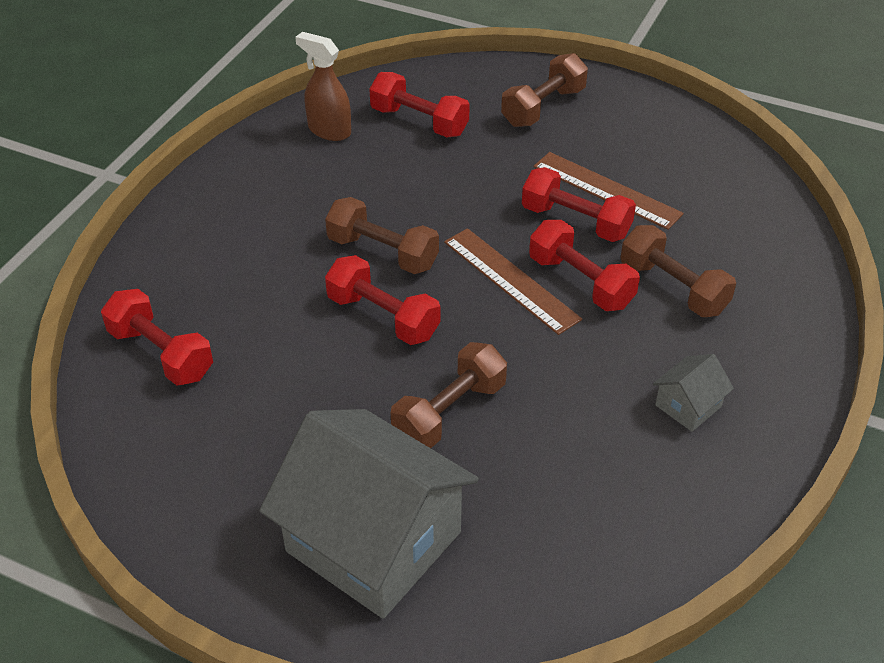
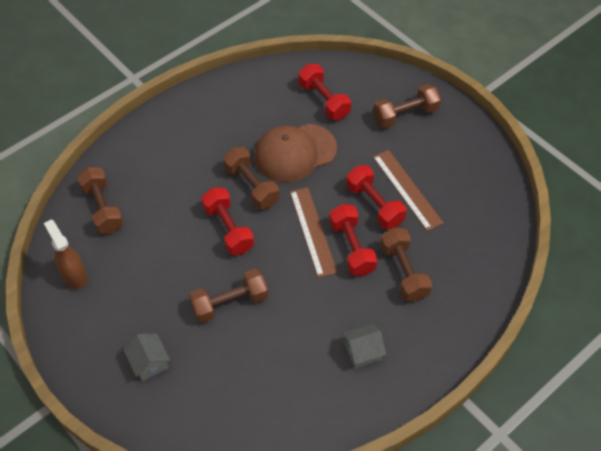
camera: 25 degrees right, 10 degrees up
(161, 353) = (103, 208): red dumbbell -> brown dumbbell
(329, 130) = (268, 90): brown spray bottle -> brown spray bottle (74, 276)
(373, 541) = (149, 362): grey house -> grey house, size x0.42
(419, 194) = (295, 153): none -> brown cap

